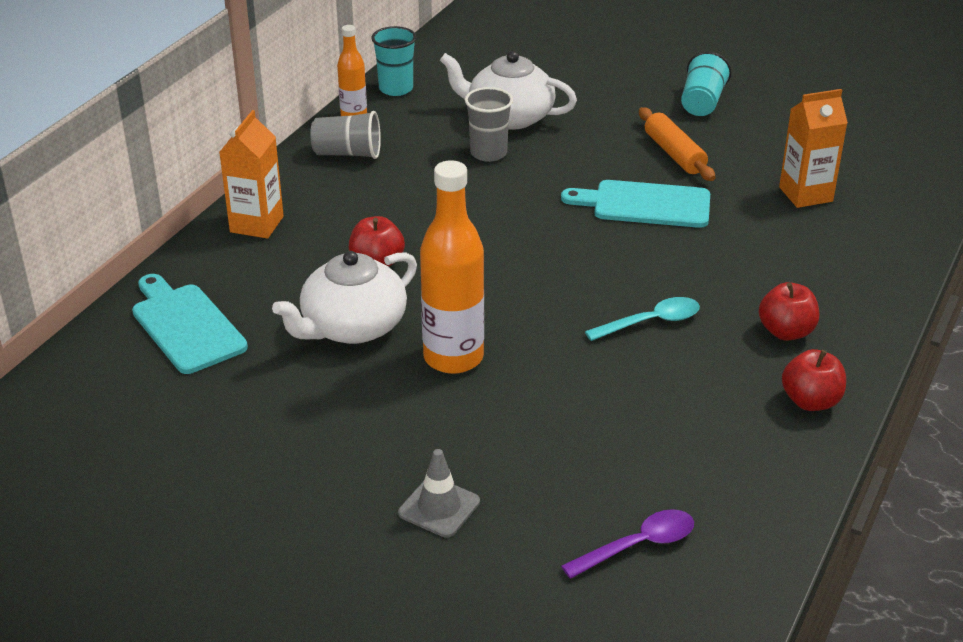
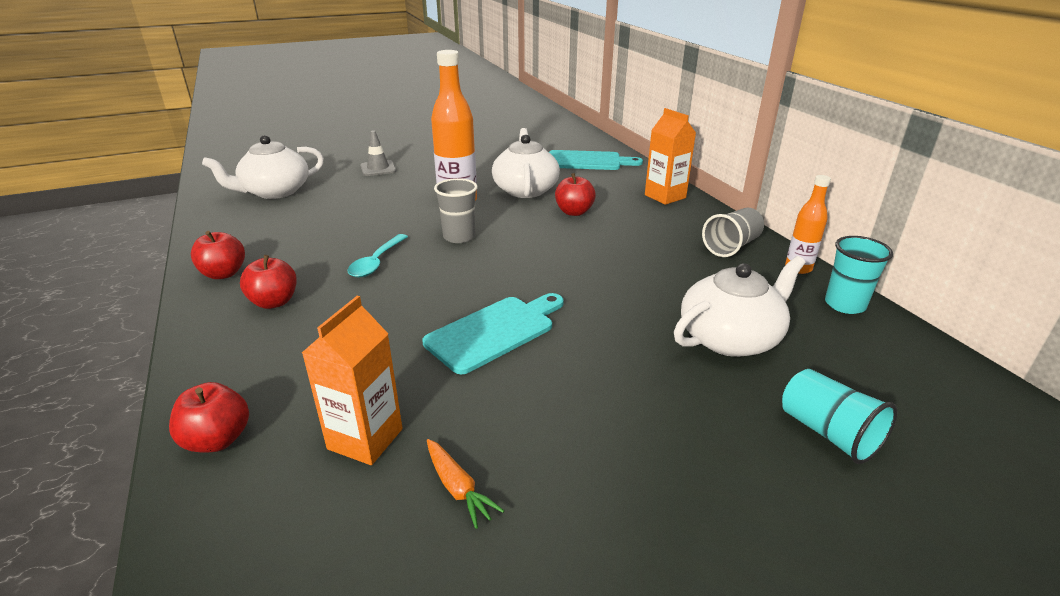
camera: 130 degrees right, 5 degrees down
(488, 153) = (669, 299): grey cup -> grey cup (459, 237)
(638, 545) = (275, 191): purple spoon -> white teapot
(674, 154) = (549, 398): orange rolling pin -> none
(702, 102) = (637, 502): turquoise cup -> turquoise cup (828, 433)
(779, 150) = (458, 488): none -> orange carrot
(896, 242) = (217, 440): none -> red apple

